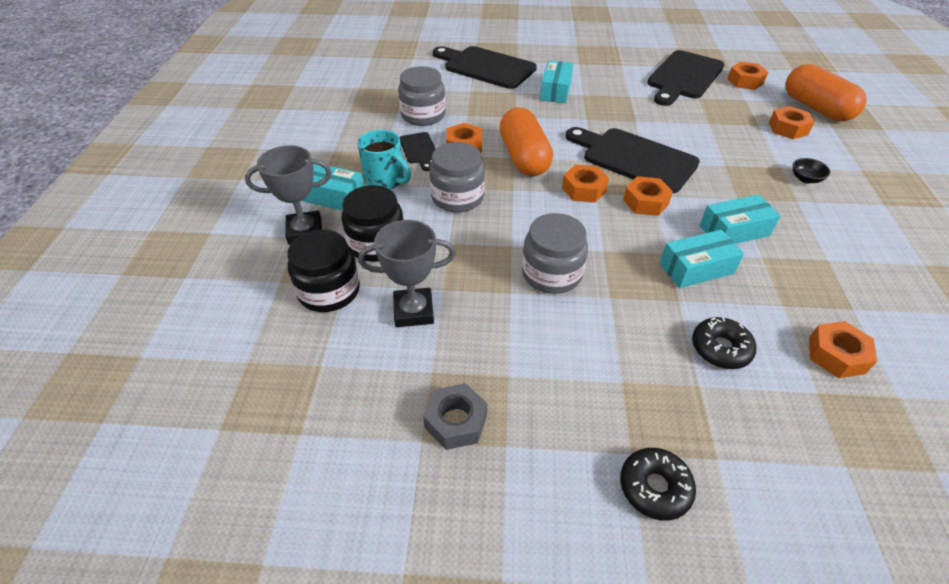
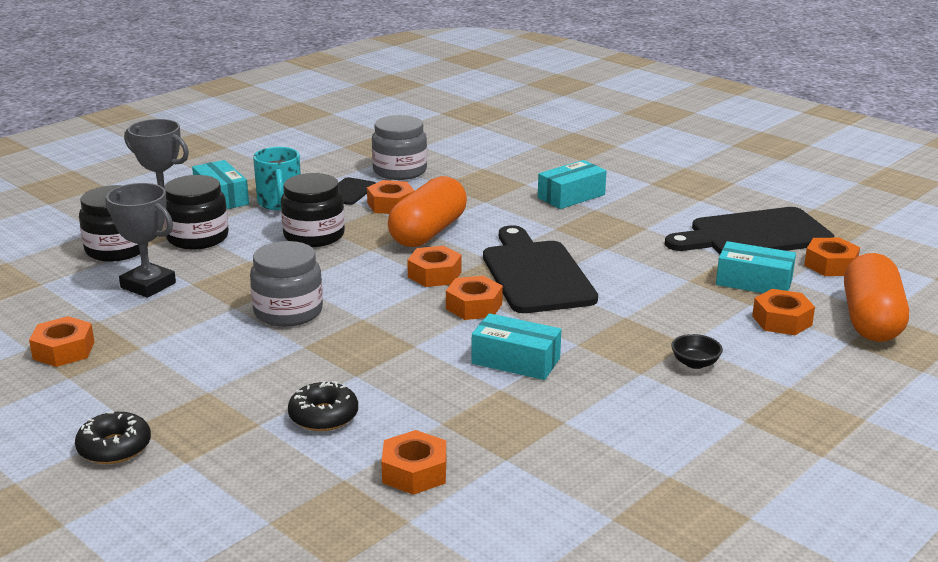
camera: 40 degrees right, 20 degrees down
(456, 421) = (64, 350): grey nut -> orange nut
(457, 197) = (314, 236): grey jar -> black jar
(485, 67) = (538, 154): black cutting board -> none
(696, 268) = (417, 365): turquoise box -> turquoise box (754, 282)

